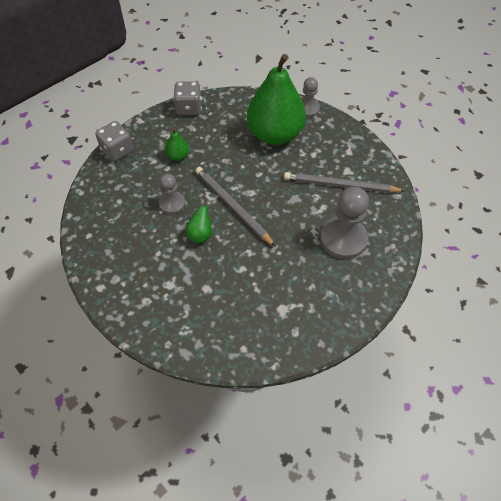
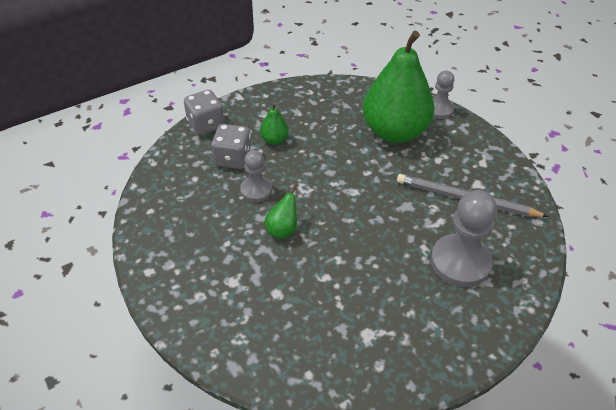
camera: 10 degrees right, 10 degrees down
(189, 108) = (298, 91): grey dice -> grey dice (233, 159)
(232, 206) = (328, 204): grey pencil -> none

